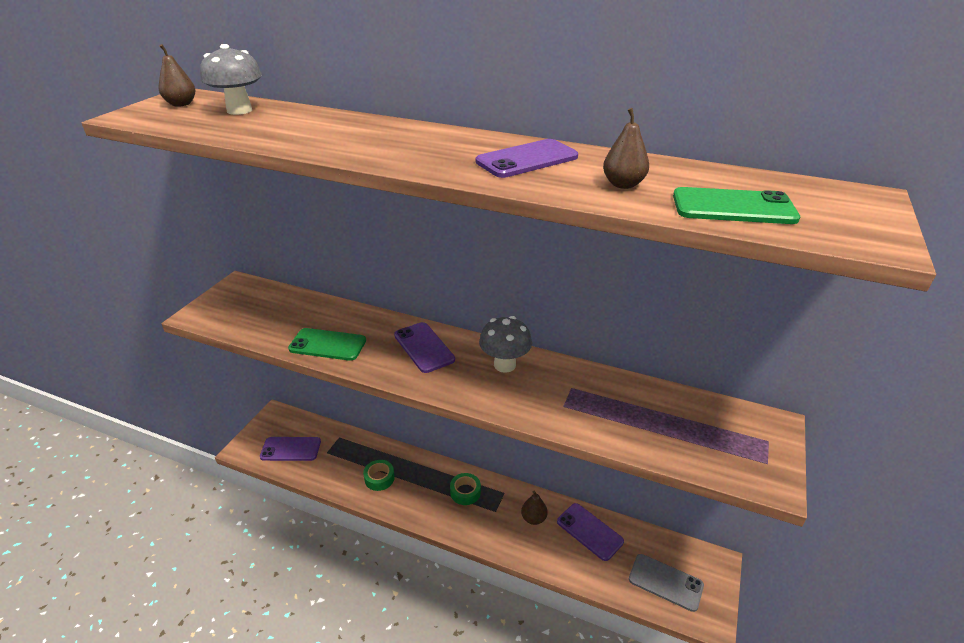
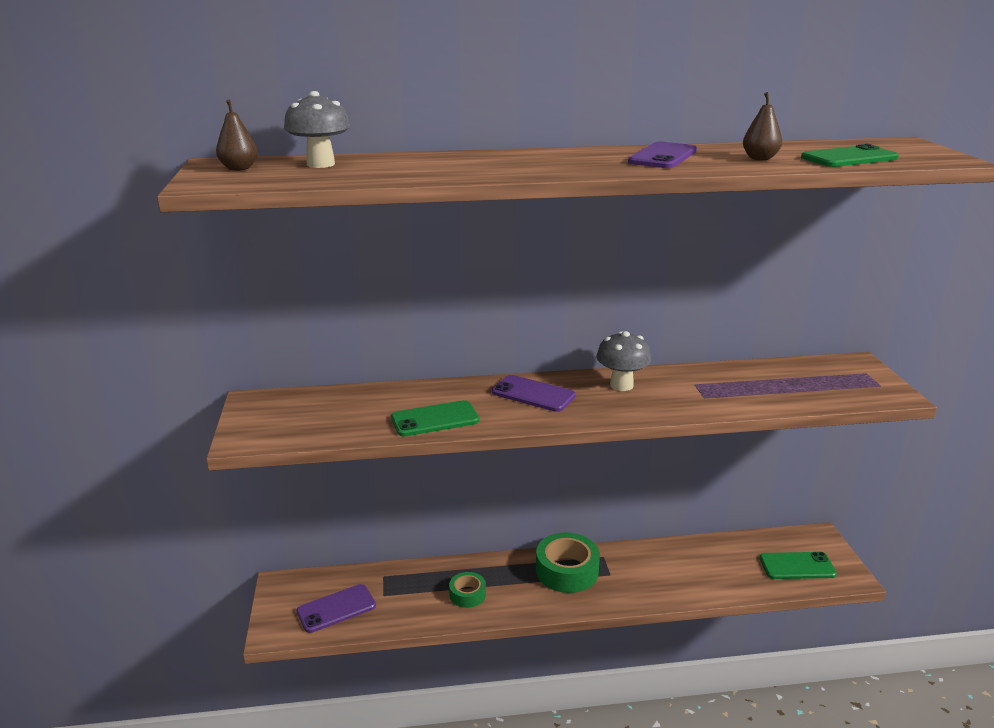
camera: 30 degrees left, 10 degrees down
(465, 492) = (567, 571): green tape -> green tape, size x1.78
(533, 518) = (649, 565): brown pear -> none
(589, 531) = (705, 555): purple phone -> none
(665, 582) = (797, 566): grey phone -> green phone

